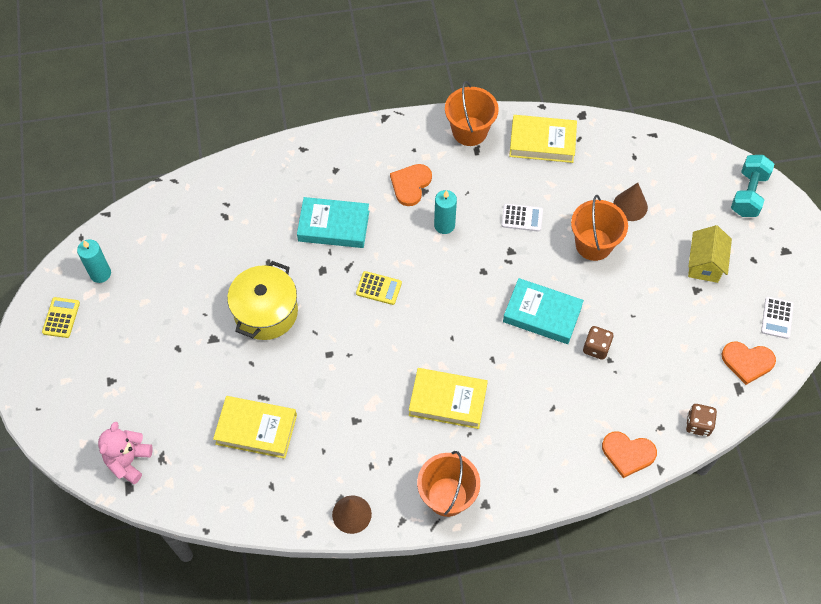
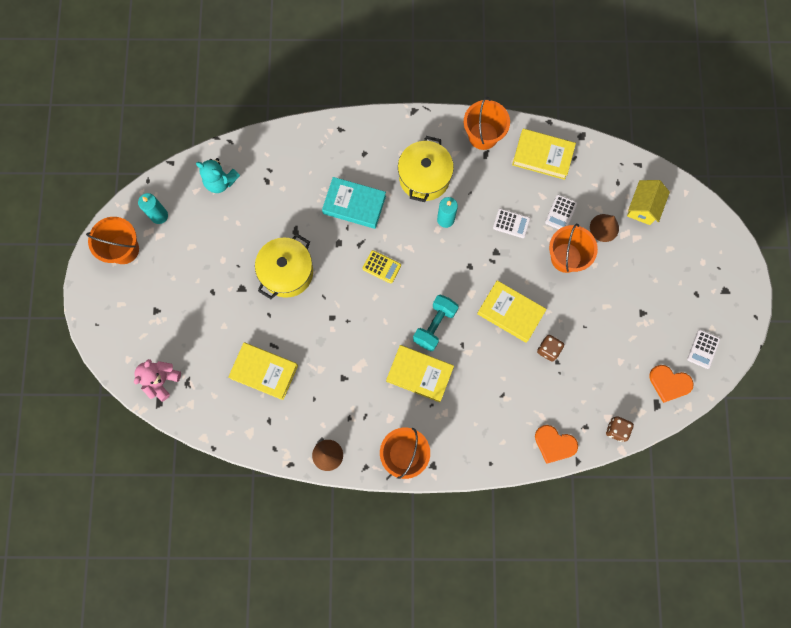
camera: 10 degrees right, 15 degrees up
(61, 317) = (123, 249): yellow calculator -> orange bucket
(169, 225) = (220, 181): none -> turquoise teddy bear
(410, 185) = (424, 177): orange heart -> yellow pot
(542, 314) = (510, 312): turquoise book -> yellow book
(577, 198) = (561, 213): none -> white calculator
(704, 264) = (654, 291): yellow house -> yellow house (643, 207)
(748, 194) = (707, 233): turquoise dumbbell -> turquoise dumbbell (435, 325)

